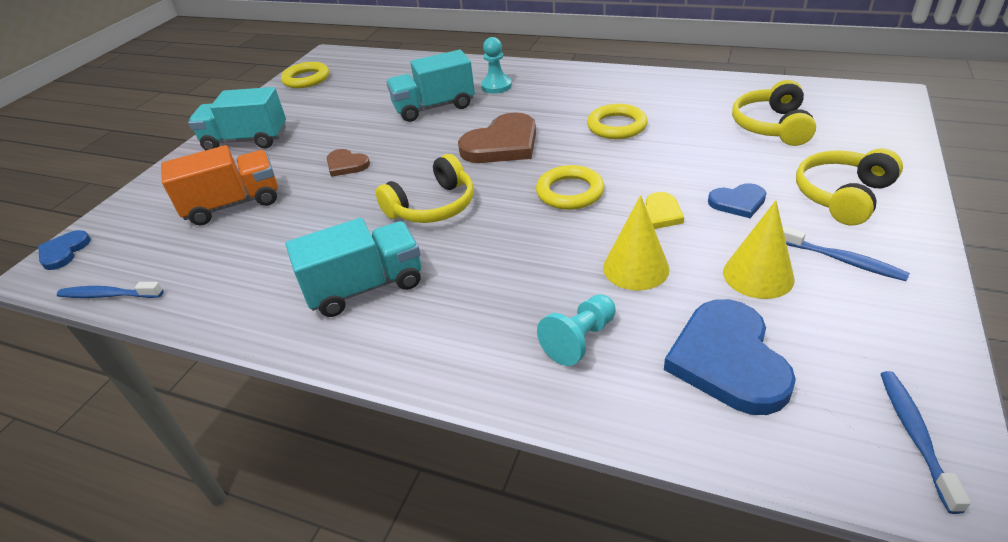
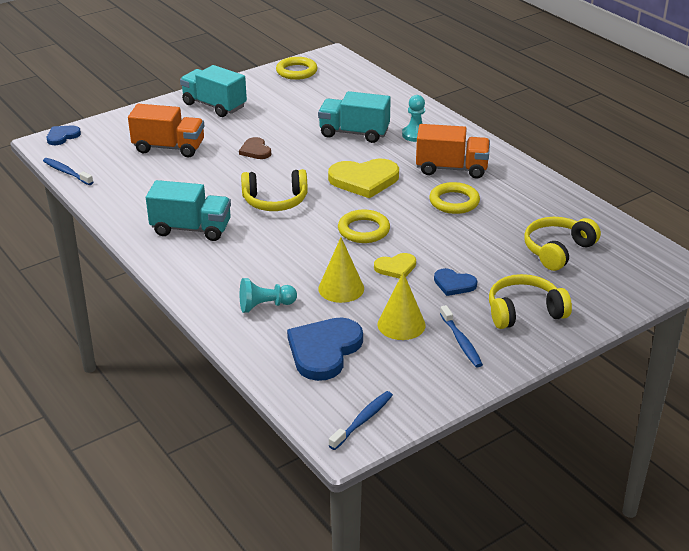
camera: 30 degrees right, 5 degrees down
(502, 144) = (364, 180): brown heart -> yellow heart
(571, 100) = (451, 168): none -> orange truck

